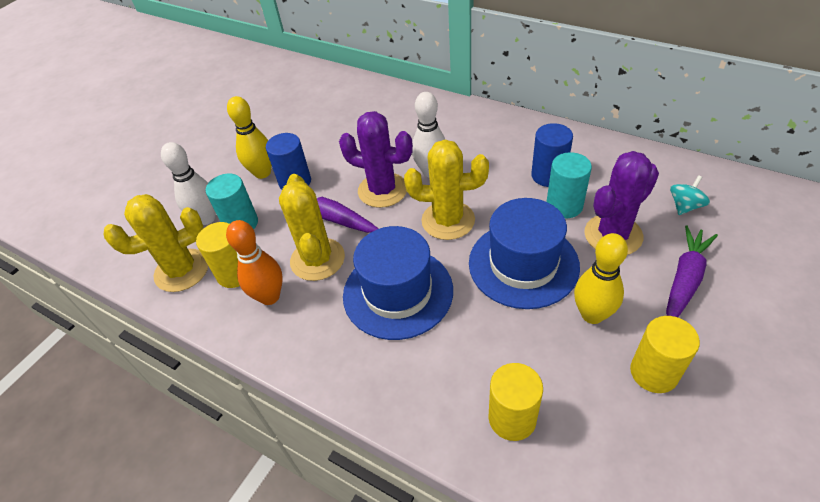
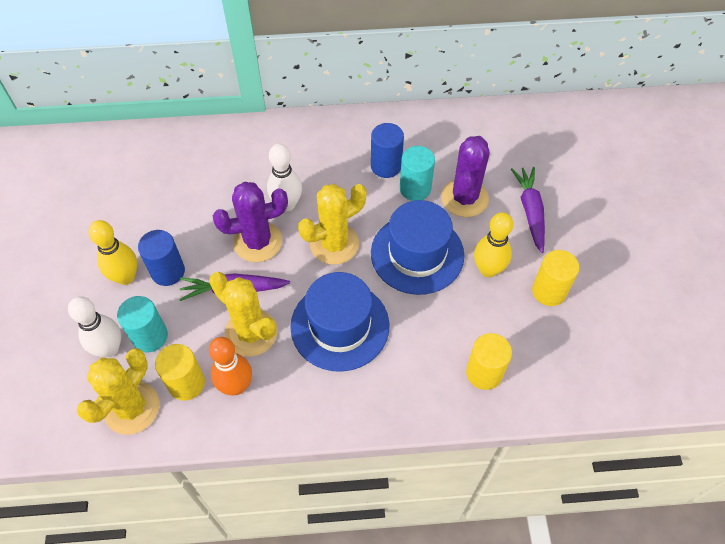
camera: 40 degrees left, 10 degrees up
(685, 206) = (498, 150): turquoise spinning top -> none

